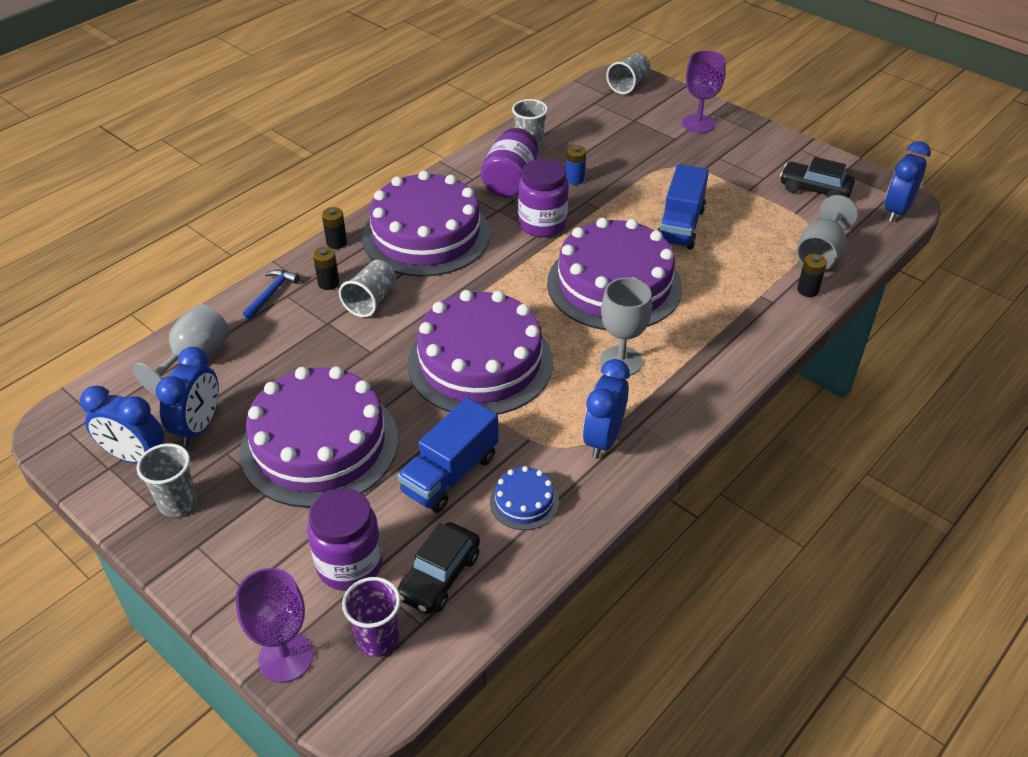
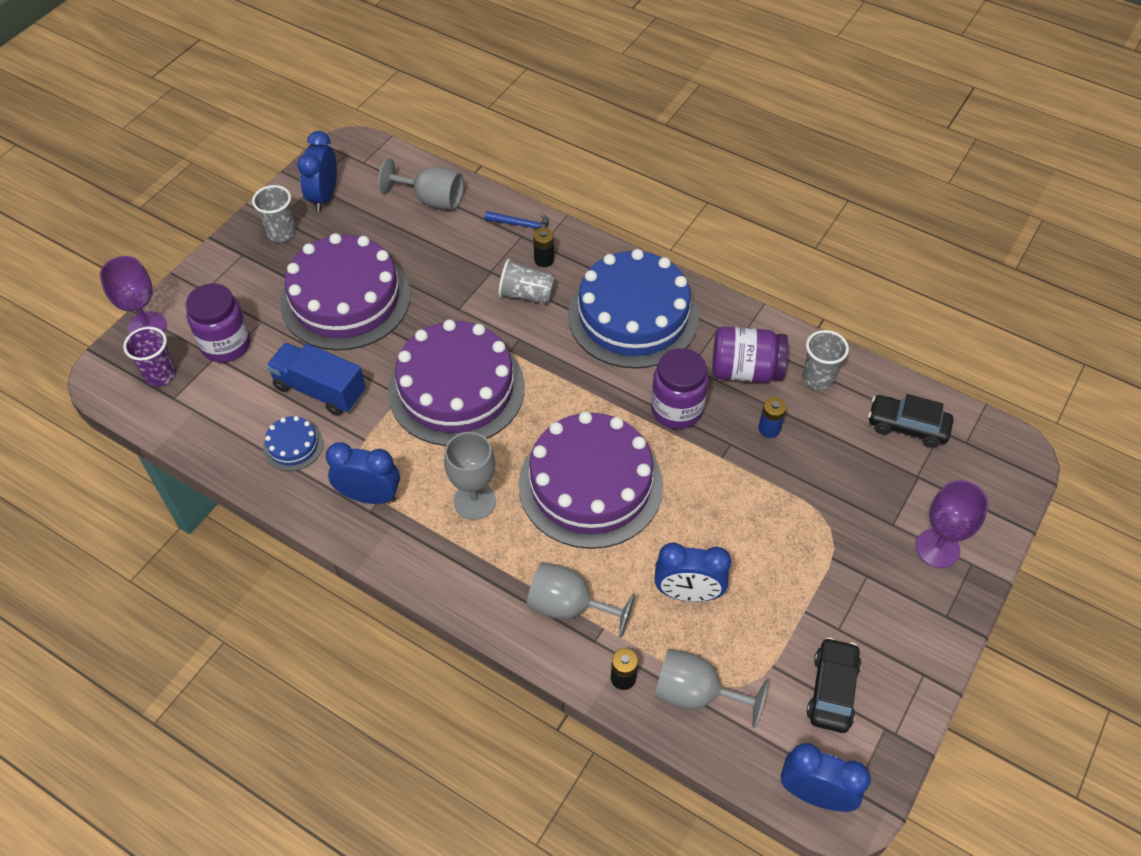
camera: 80 degrees right, 10 degrees up
(199, 427) = (357, 223): blue clock -> blue clock (688, 593)
(336, 242) = (603, 252): black battery -> none
(426, 235) = (633, 316): purple cake -> blue cake
(439, 576) = (216, 401): black car -> black car (907, 426)
(628, 84) = (1000, 463): grey cup -> none
(680, 226) = (710, 540): blue truck -> none
(740, 312) = (569, 606): none -> grey goblet

